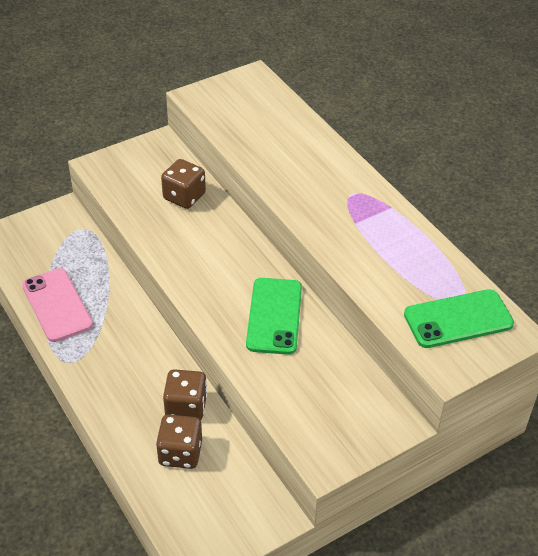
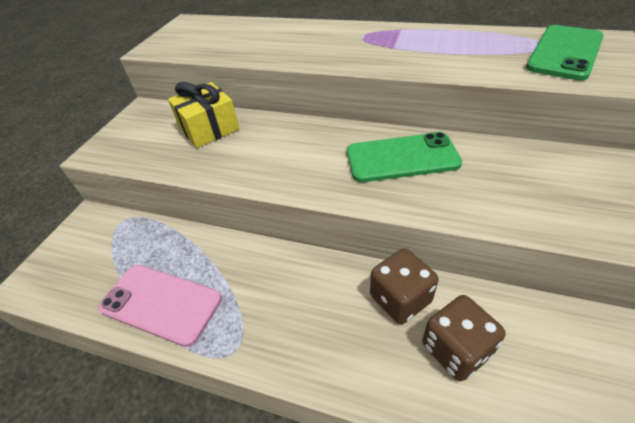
camera: 35 degrees left, 0 degrees up
(184, 196) = (209, 128): brown dice -> yellow gift
(274, 316) = (401, 158): green phone -> green phone turned 60 degrees counterclockwise

